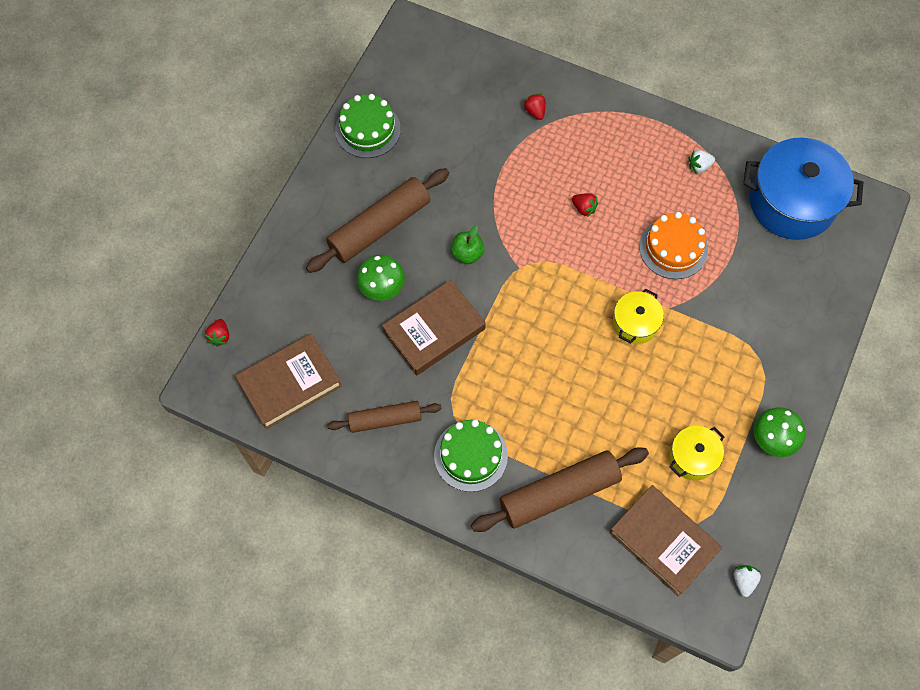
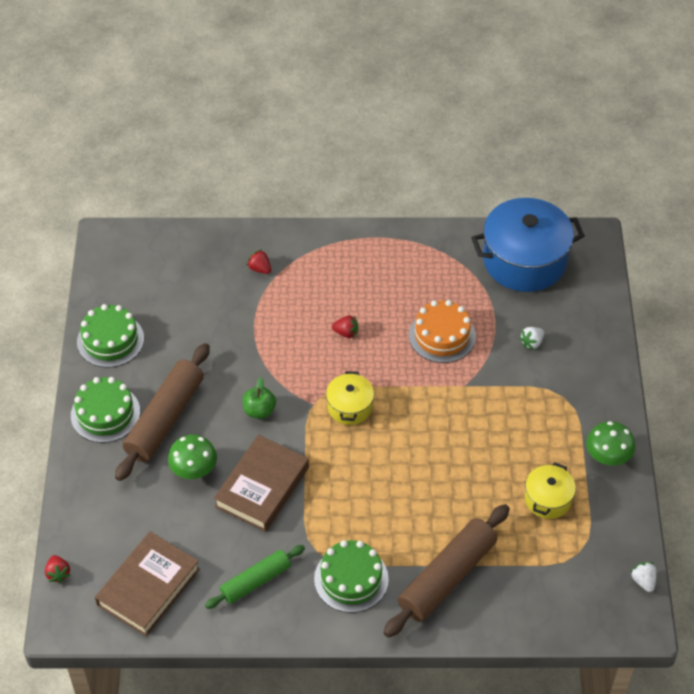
camera: 25 degrees left, 15 degrees down
(330, 200) = (105, 413): none -> green cake
(385, 419) = (255, 581): brown rolling pin -> green rolling pin
(635, 323) = (441, 410): yellow pot -> yellow pot (350, 407)
(663, 541) = (558, 578): brown book -> none
(699, 166) = (430, 261): white strawberry -> white strawberry (532, 343)

